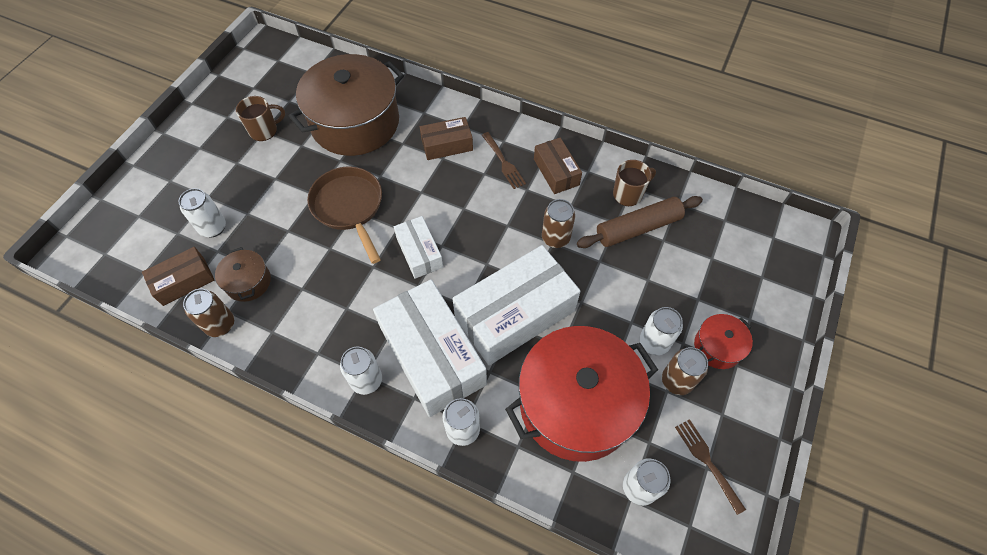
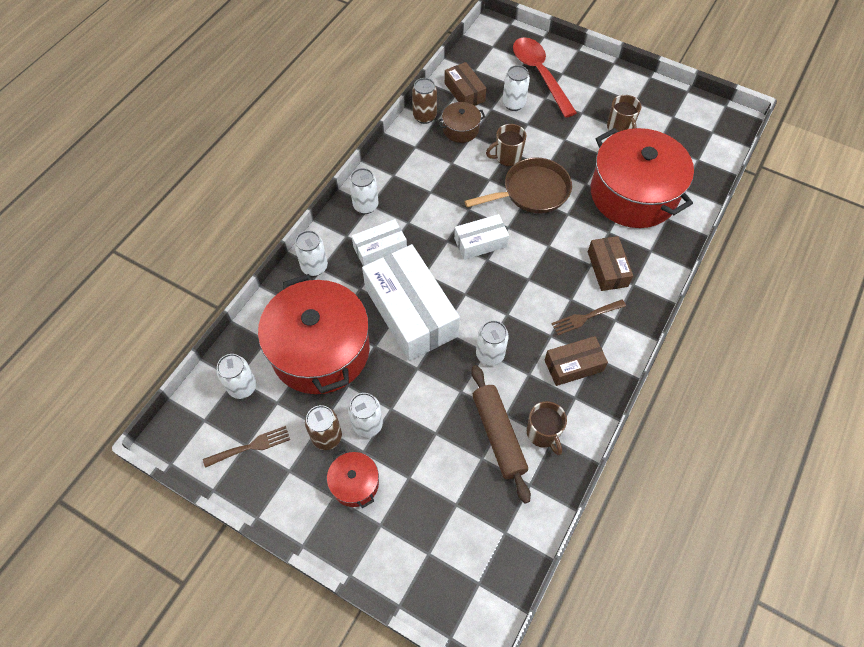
camera: 95 degrees right, 0 degrees up
(168, 202) = (540, 75): none -> red spoon
(297, 232) = (507, 157): none -> brown mug
(355, 123) = (633, 194): brown pot -> red pot
(432, 355) = (380, 249): white box -> white box, size x0.52
(555, 238) = (490, 355): brown can -> white can

